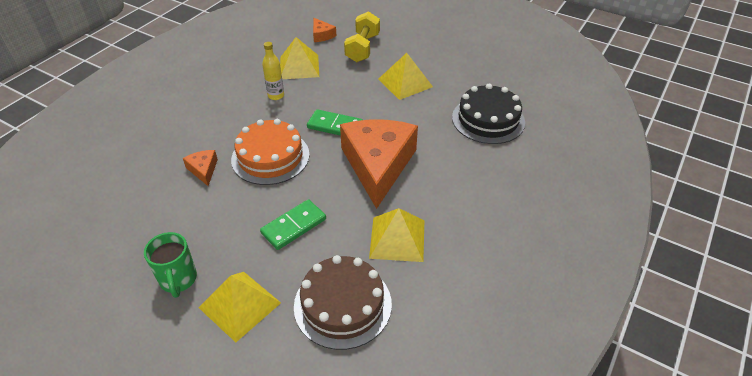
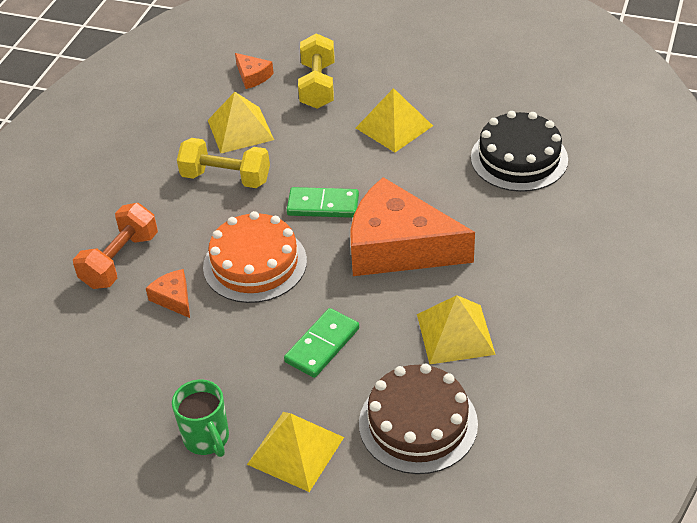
camera: 10 degrees left, 0 degrees up
(180, 137) = (120, 261): none -> orange dumbbell
(276, 96) = (226, 178): yellow bottle -> yellow dumbbell
(378, 165) = (398, 247): orange cheese -> orange cheese turned 60 degrees counterclockwise

